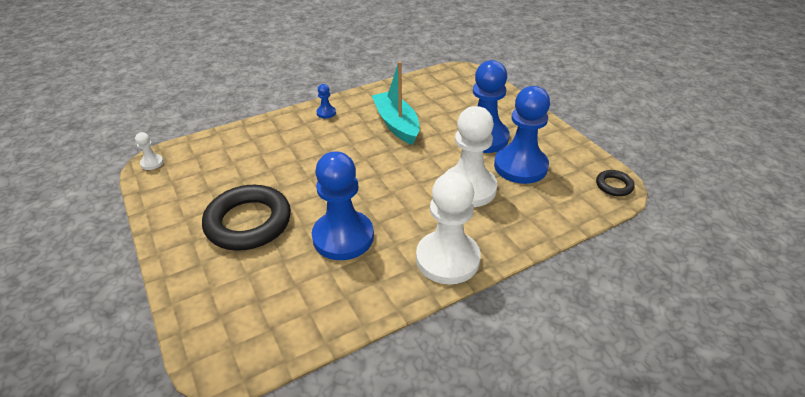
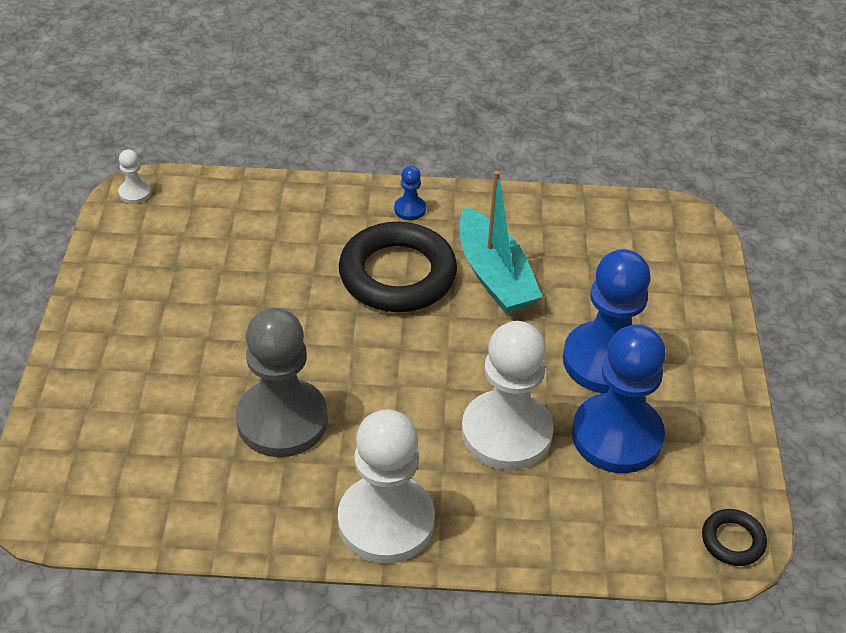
camera: 30 degrees right, 5 degrees up
(248, 222) = (187, 340): black ring -> black ring (397, 274)
(343, 237) = (282, 420): blue pawn -> grey pawn
(396, 124) = (494, 275): turquoise boat -> turquoise boat turned 150 degrees clockwise

